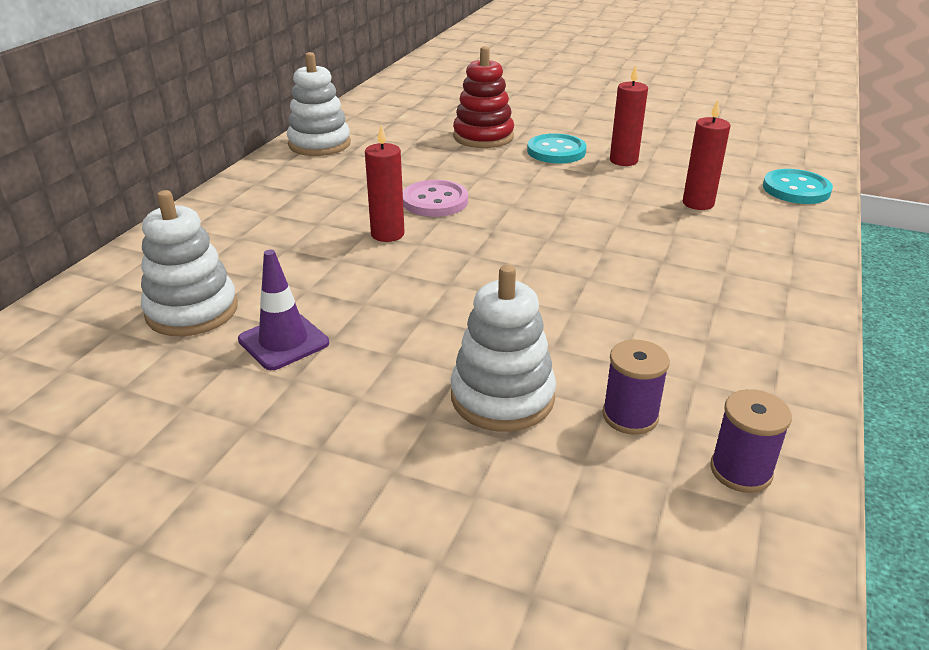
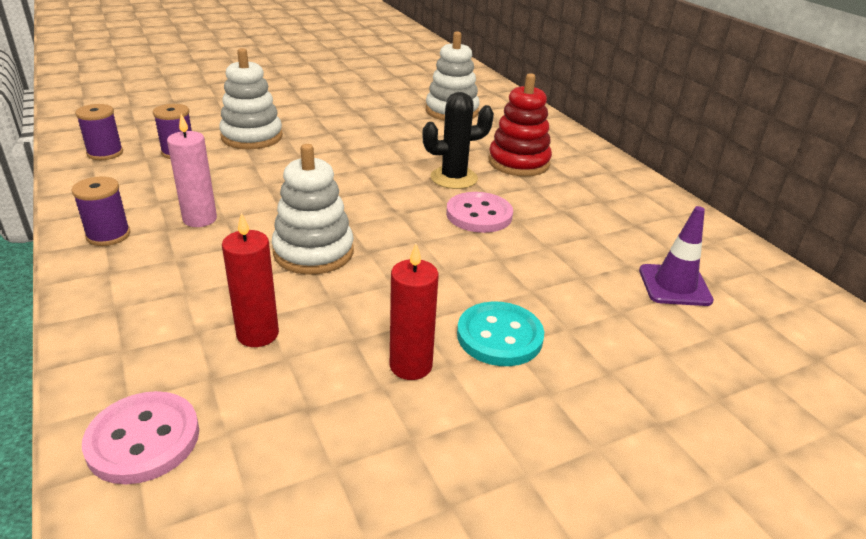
camera: 130 degrees right, 0 degrees up
(283, 341) = (387, 118): purple traffic cone -> purple traffic cone (674, 285)
(319, 144) = (676, 221): white stacking toy -> white stacking toy (313, 252)
(387, 234) = (454, 178): red candle -> black cactus
(483, 137) = (602, 314): red stacking toy -> red stacking toy (518, 163)
(676, 299) = (200, 219): none -> pink candle
(779, 321) = (108, 235): none -> purple spool
(796, 189) = (143, 439): turquoise button -> pink button

